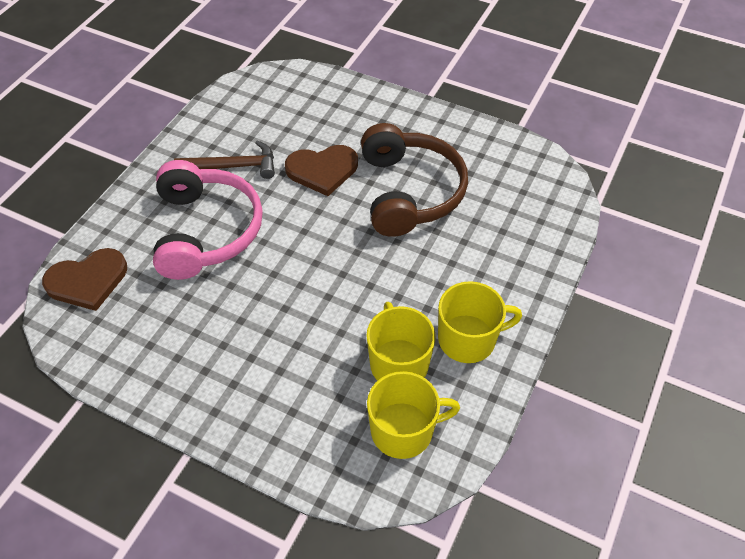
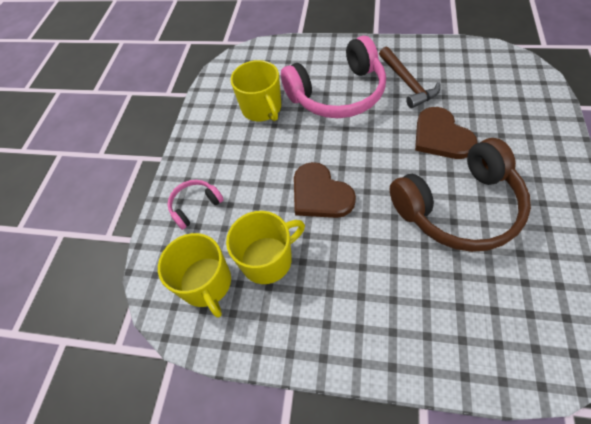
camera: 80 degrees right, 5 degrees up
(87, 281) = (269, 58): brown heart -> brown heart (320, 194)
(292, 423) = (195, 206): none -> pink headphones
(468, 339) = (312, 310): yellow mug -> yellow mug (262, 108)

